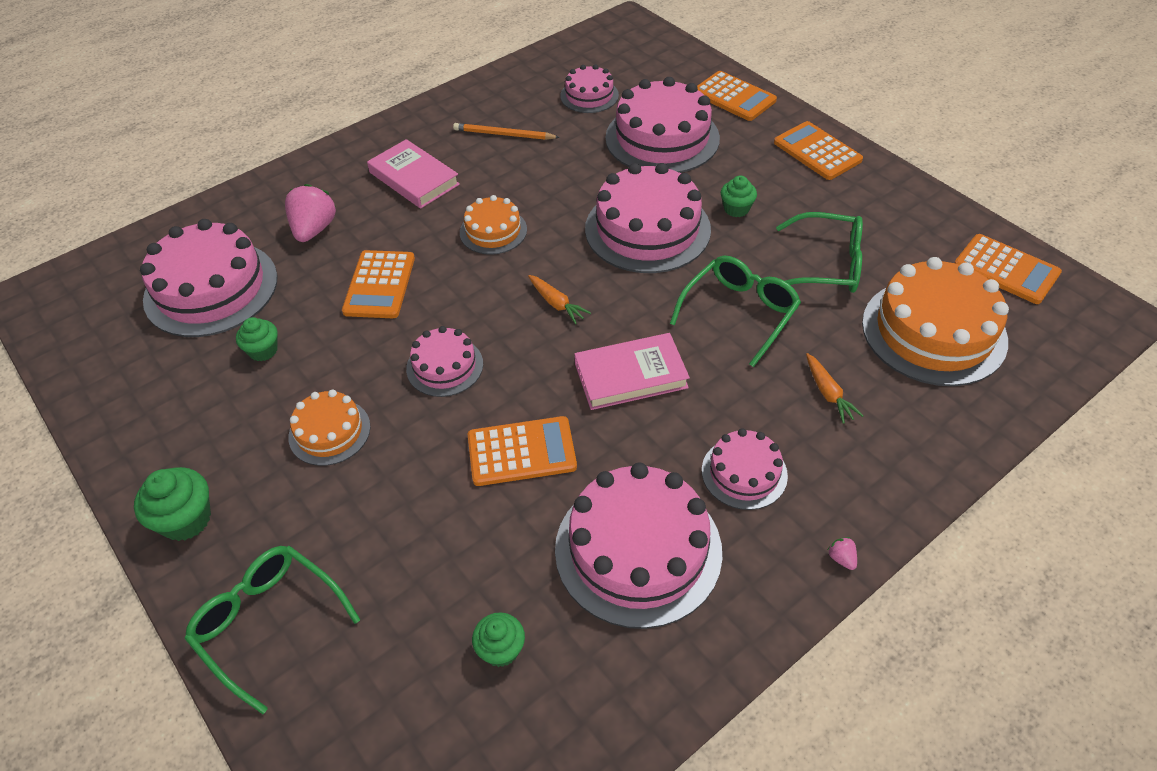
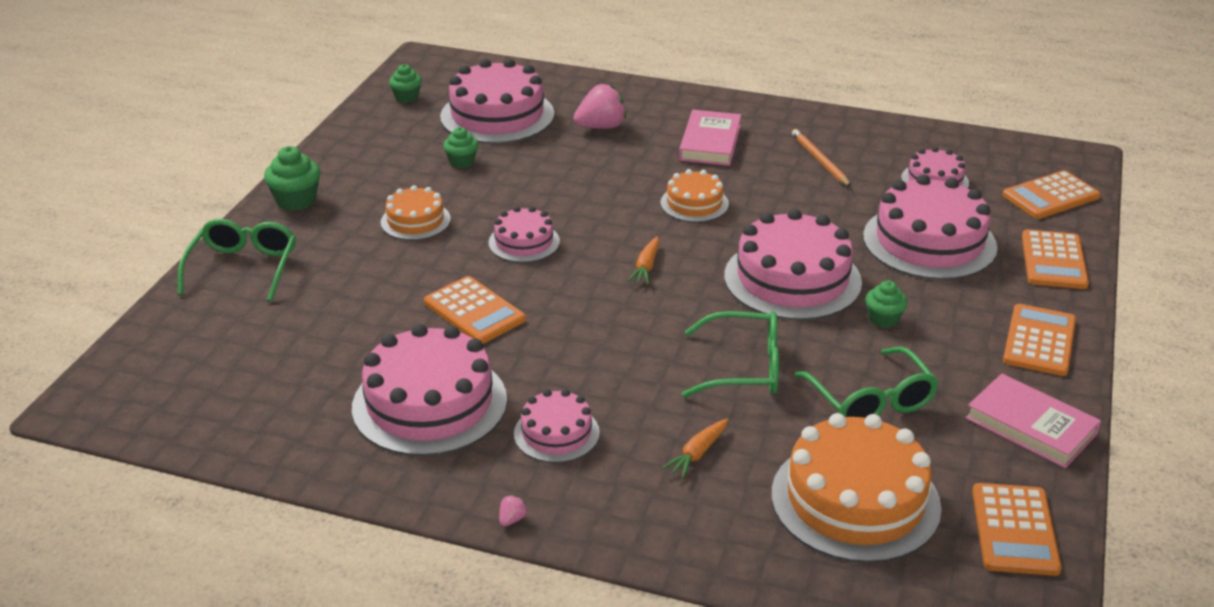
camera: 55 degrees right, 15 degrees down
(379, 285) = (575, 179): orange calculator -> orange calculator (1050, 196)
(501, 649) = (293, 372): green cupcake -> green cupcake (406, 97)
(630, 375) = (605, 334): pink book -> pink book (1030, 426)

